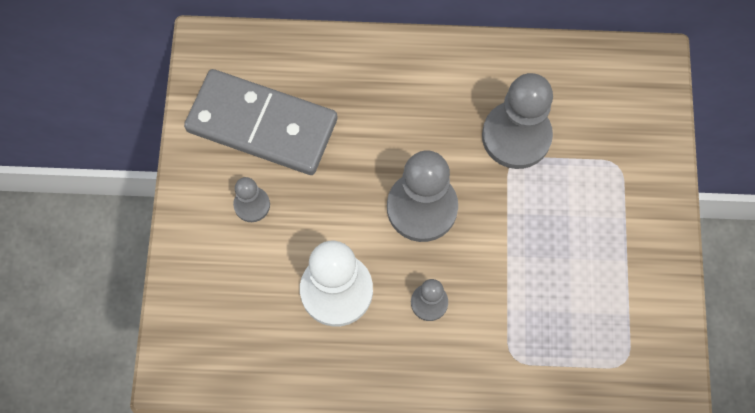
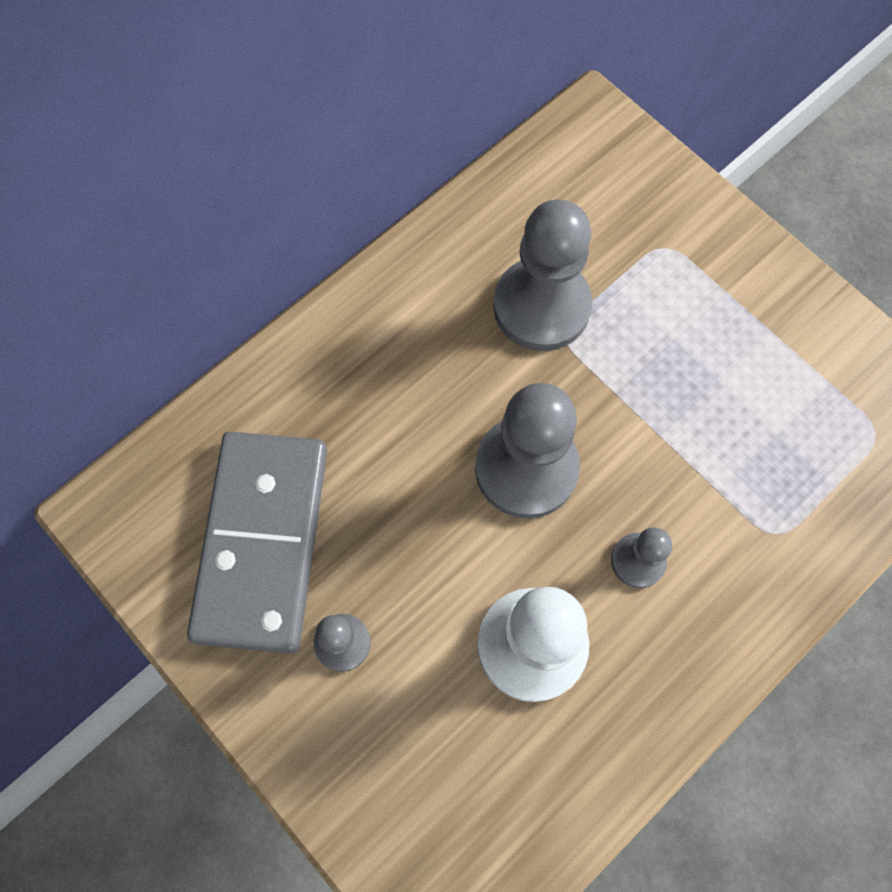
camera: 45 degrees left, 0 degrees up
(262, 124) = (262, 542): grey domino -> grey domino turned 60 degrees counterclockwise

